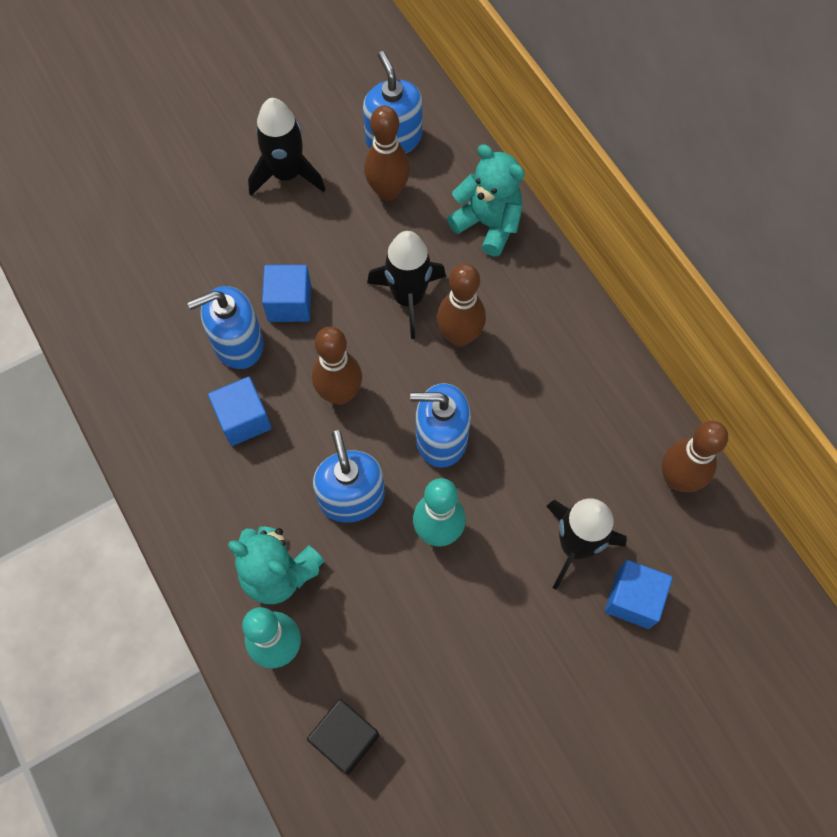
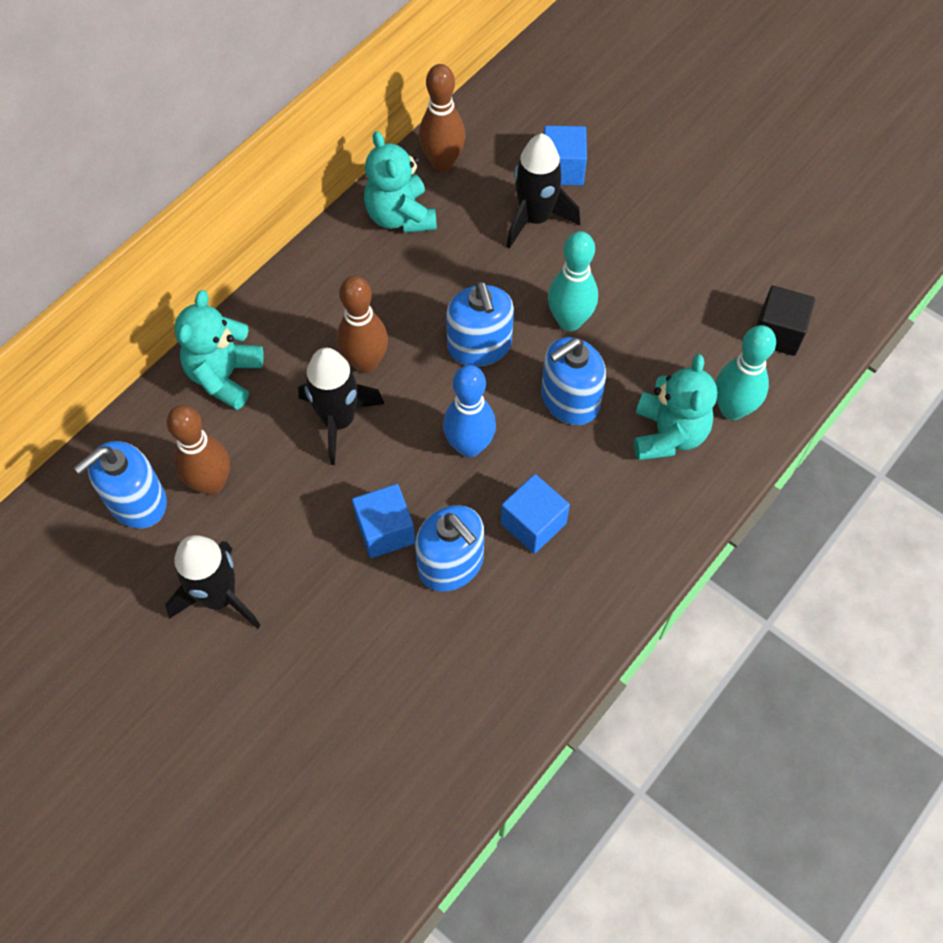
camera: 110 degrees left, 5 degrees down
(340, 393) = (469, 446): brown bowling pin -> blue bowling pin
(619, 416) = (400, 216): none -> turquoise teddy bear

